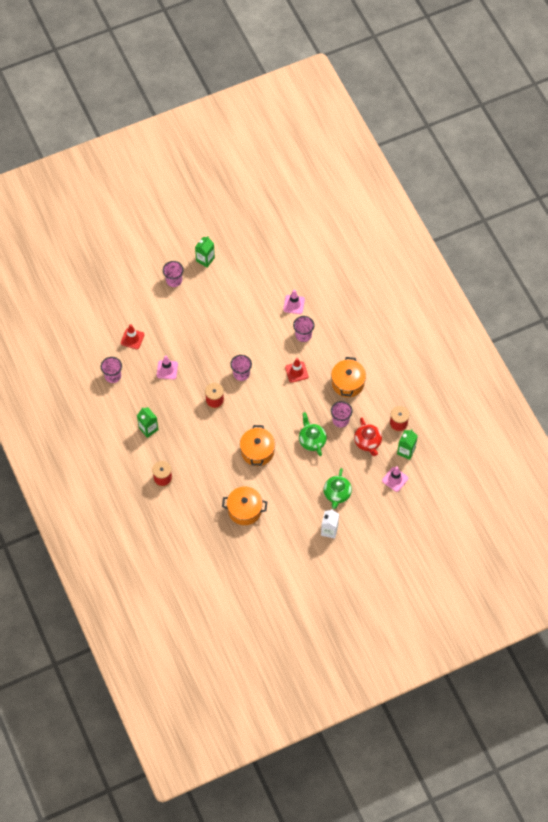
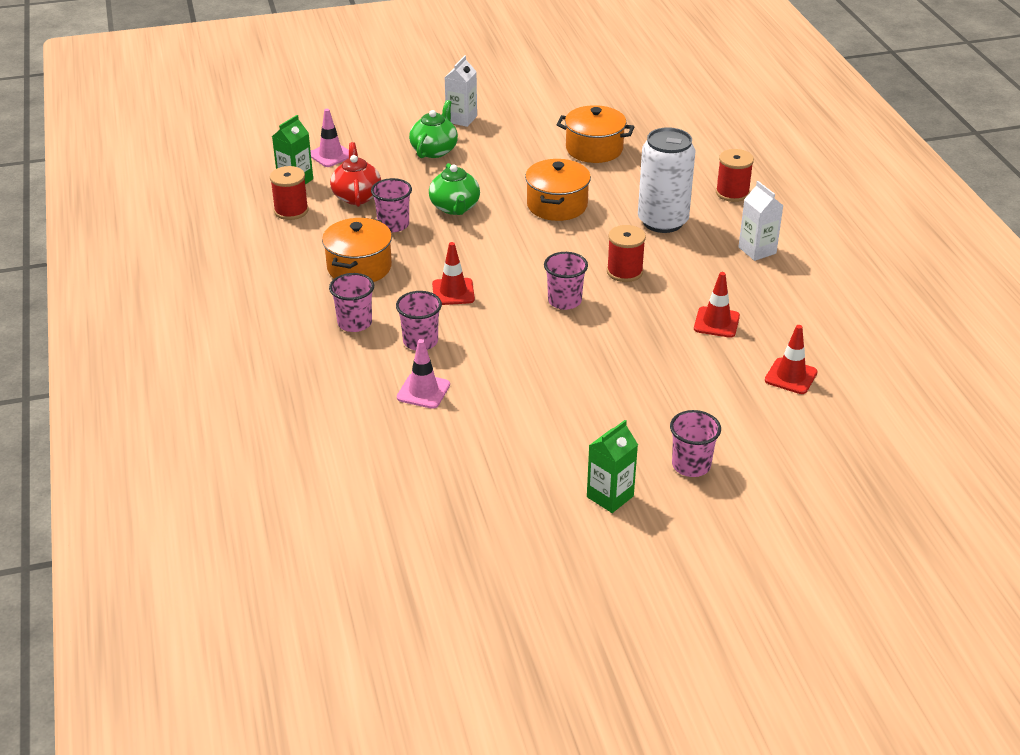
camera: 170 degrees left, 25 degrees down
(113, 376) = (831, 326): pink cup -> pink cup (355, 323)
(148, 429) = (757, 250): green carton -> white carton
(167, 370) = (716, 322): pink traffic cone -> red traffic cone
(199, 446) = (662, 221): none -> white can

